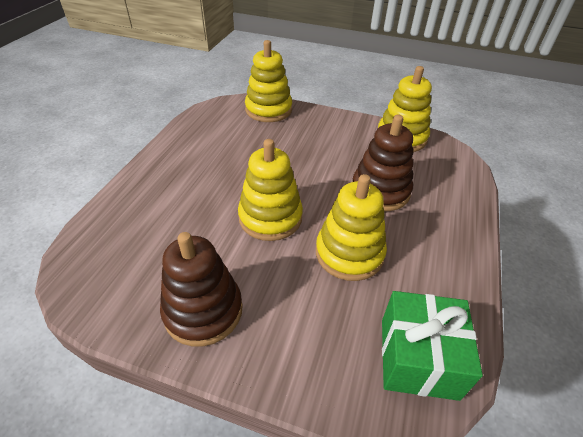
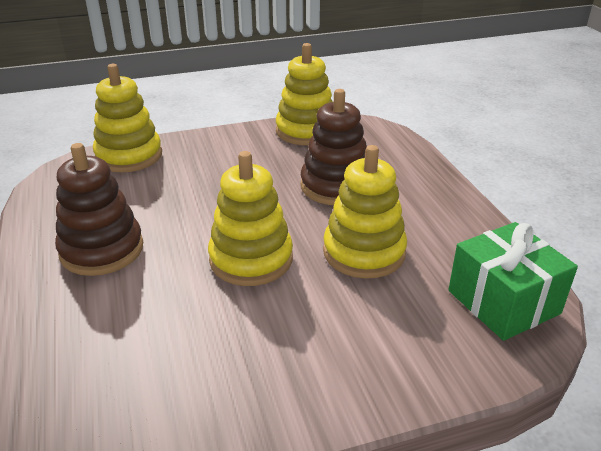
camera: 35 degrees left, 10 degrees down
(203, 311) = (275, 379): brown stacking toy -> brown stacking toy (102, 250)

